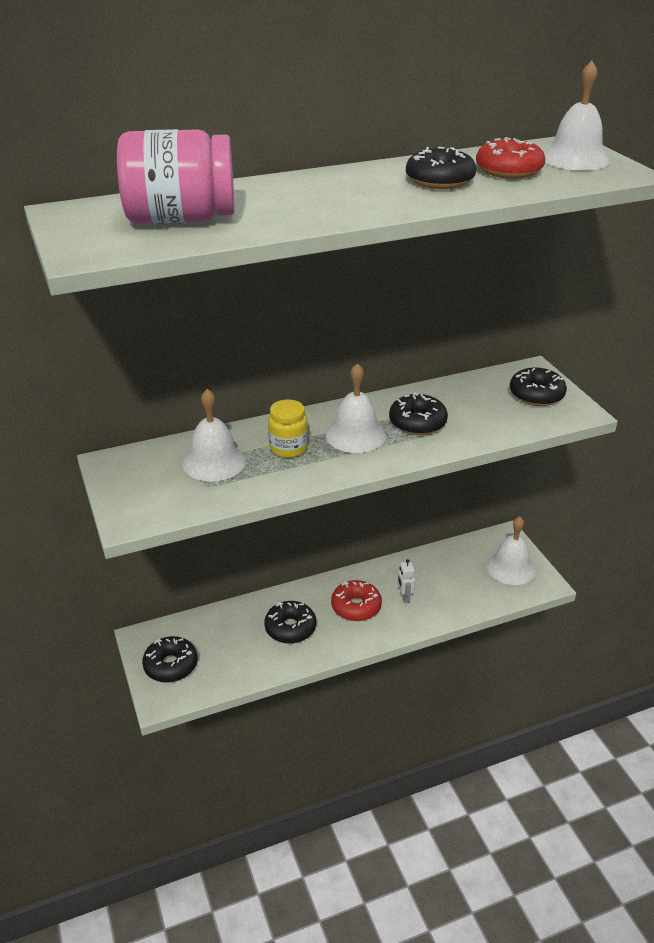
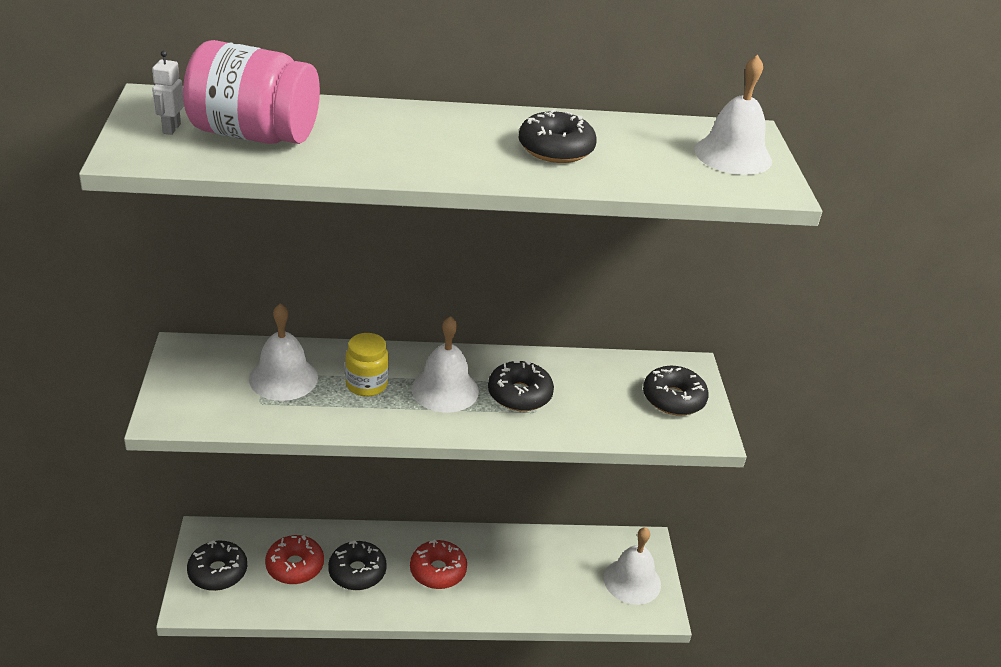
camera: 15 degrees right, 0 degrees up
(404, 597) = (495, 577): white robot -> white robot (171, 129)
(508, 170) = (643, 153): red donut -> red donut (295, 566)

